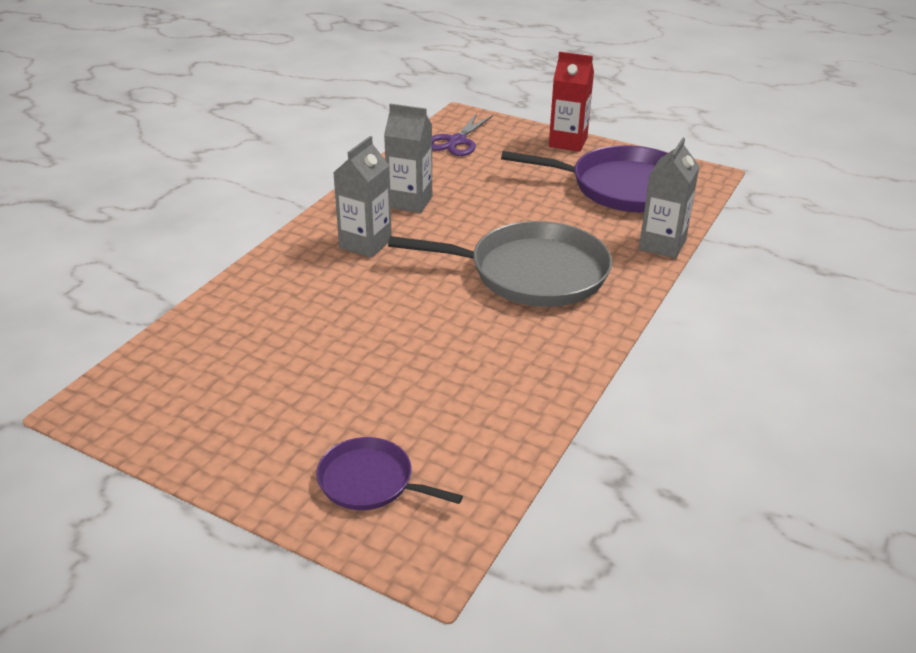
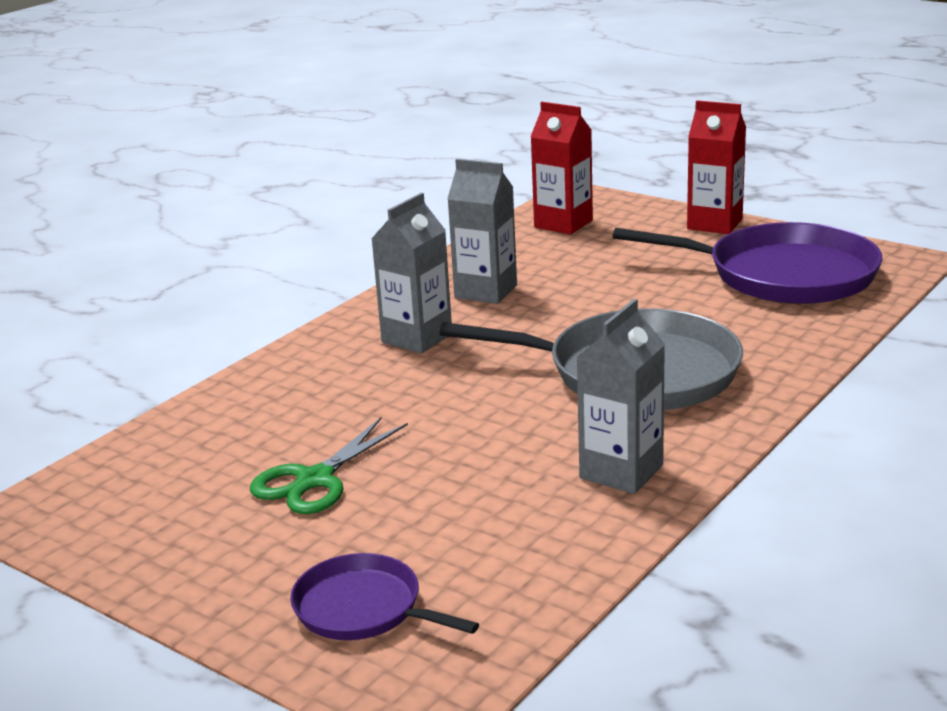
camera: 10 degrees right, 10 degrees down
(312, 371) = (315, 480): none -> green scissors
(457, 141) = (563, 224): purple scissors -> red carton
(662, 245) = (824, 342): grey carton -> grey carton (621, 471)

